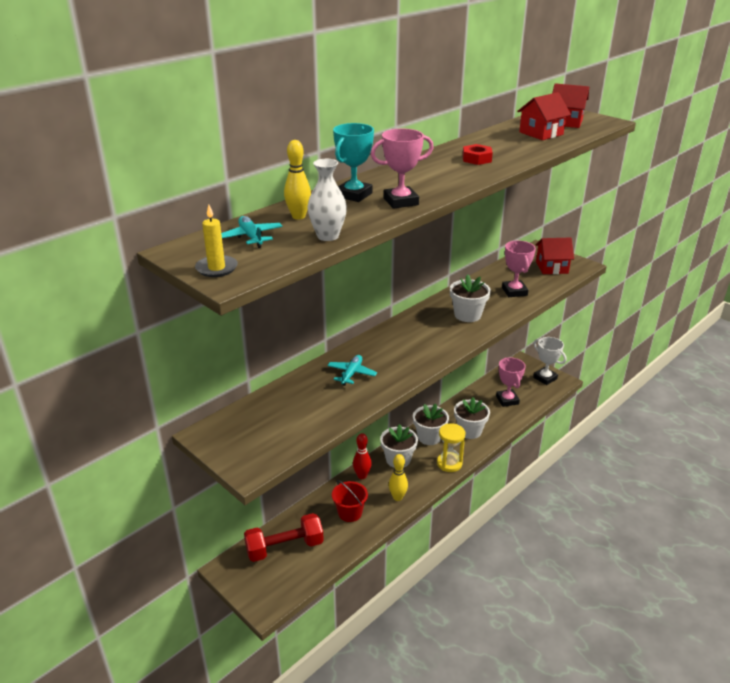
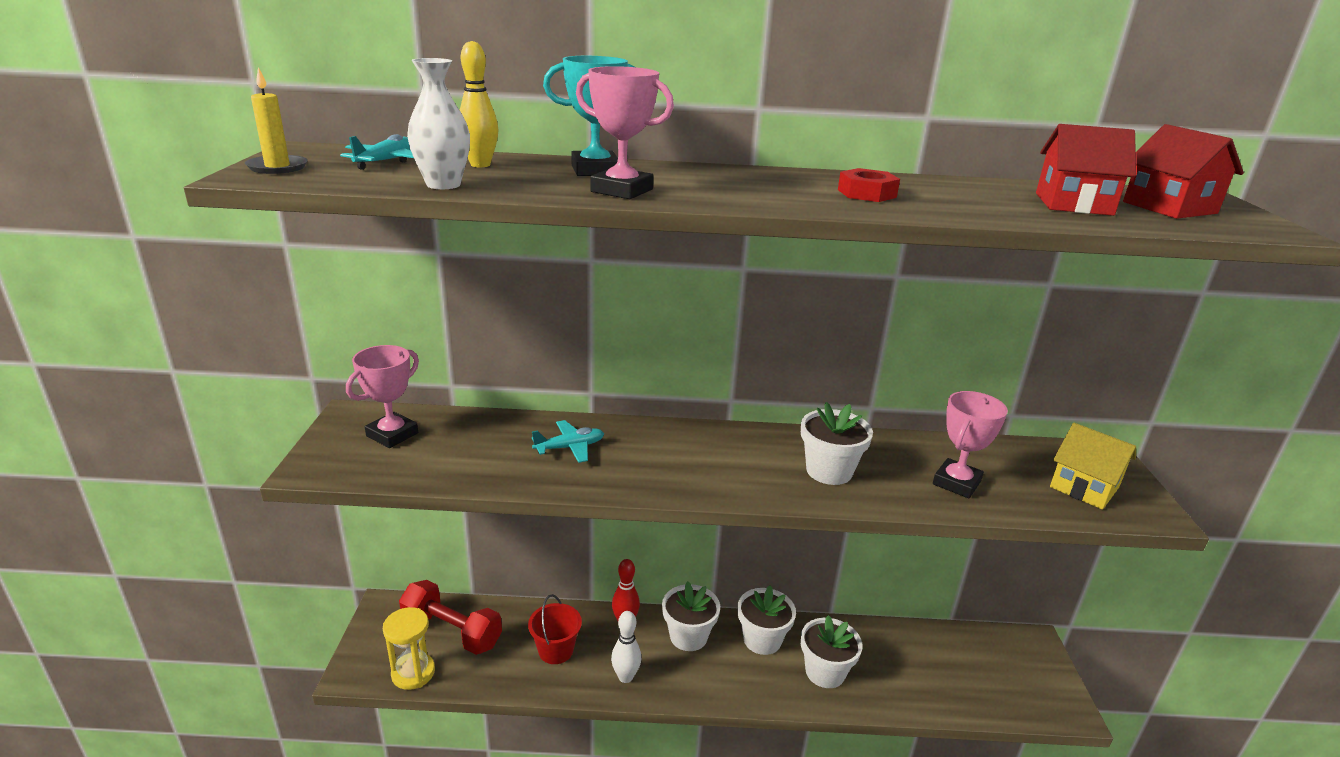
camera: 45 degrees right, 5 degrees down
(397, 497) = (625, 677): yellow bowling pin -> white bowling pin
(449, 463) = (741, 689): yellow hourglass -> yellow hourglass (413, 673)
(507, 400) = (937, 674): pink trophy -> pink trophy (392, 434)
(545, 378) = (1044, 687): white trophy -> none
(551, 267) = (1084, 487): red house -> yellow house

